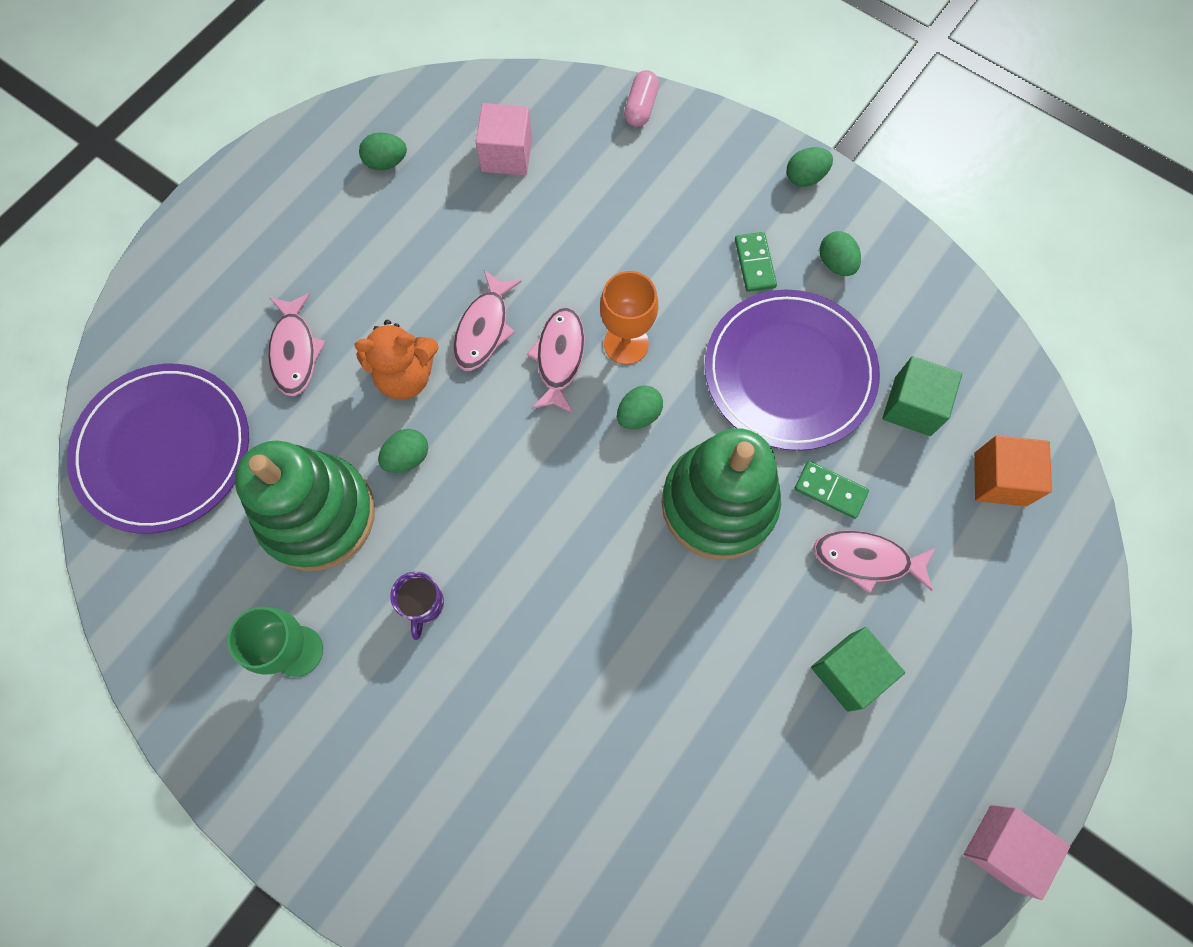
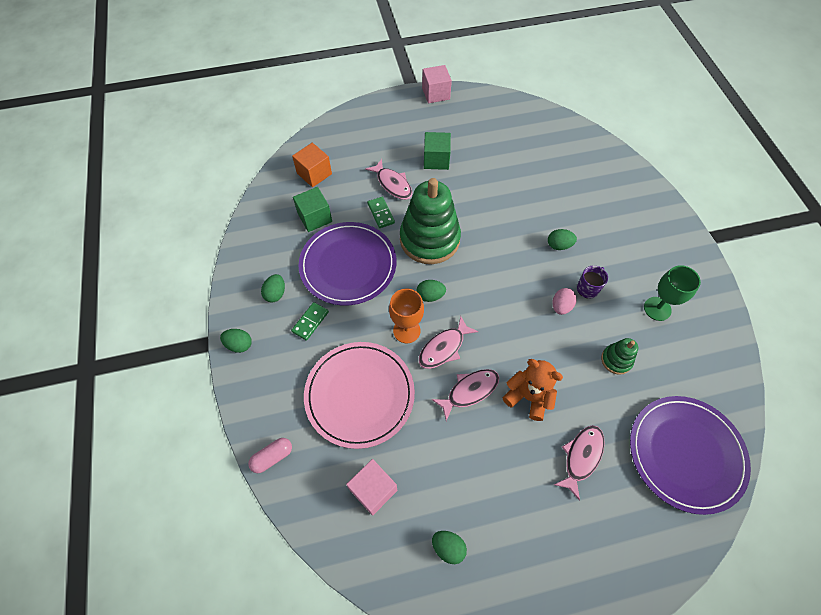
camera: 140 degrees left, 10 degrees down
(317, 515) = (616, 360): green stacking toy -> green stacking toy, size x0.45
(407, 457) = (554, 355): green egg -> green egg (559, 245)
(445, 541) = (561, 306): none -> pink egg
(610, 229) = (359, 395): none -> pink plate

